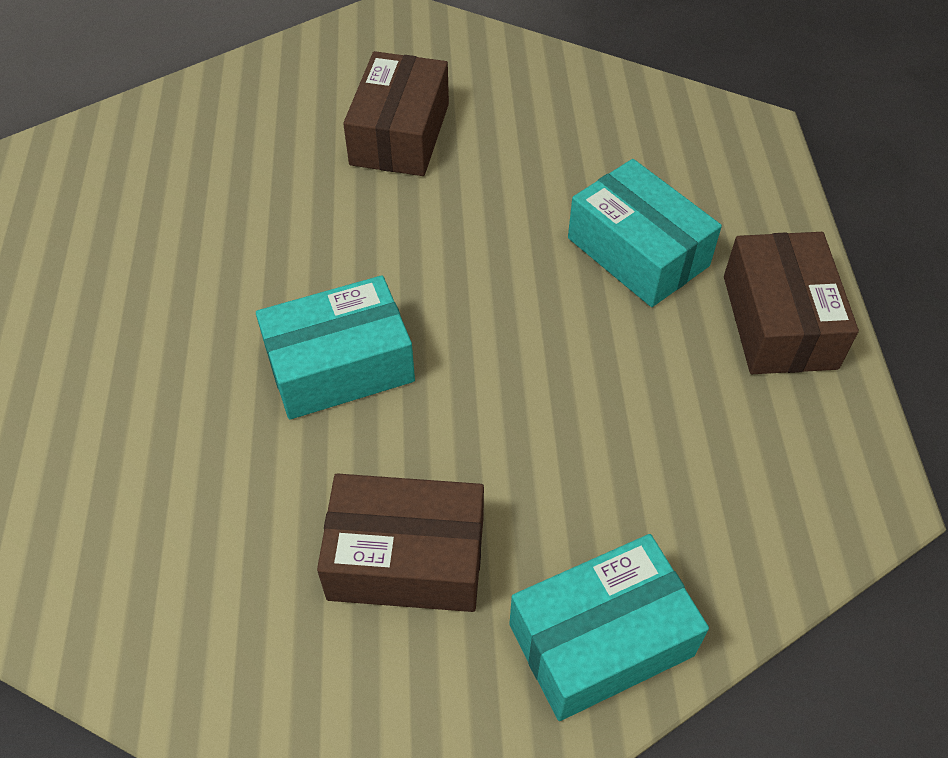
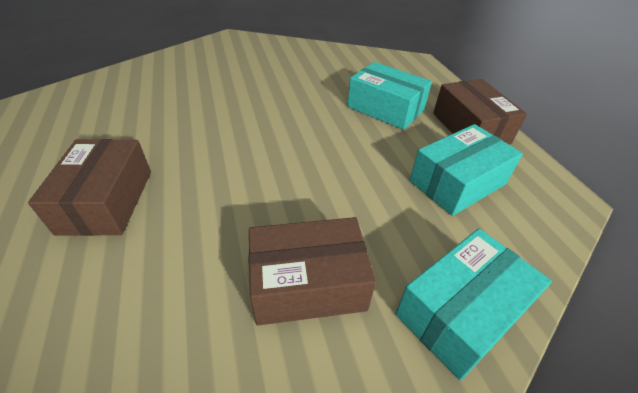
camera: 15 degrees left, 10 degrees down
(340, 366) = (234, 178): turquoise box -> turquoise box (457, 182)
(400, 134) = (245, 76): brown box -> brown box (107, 201)

